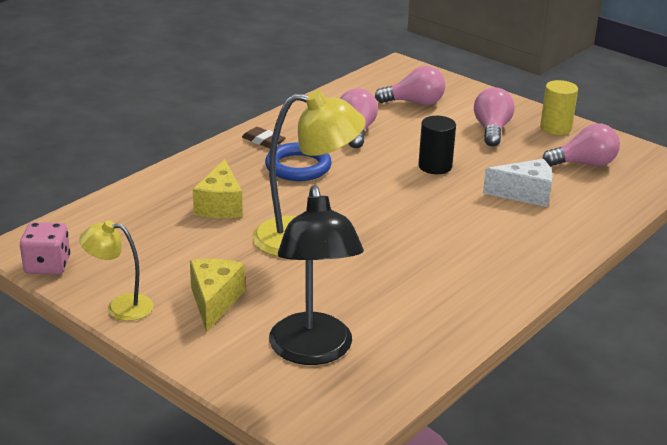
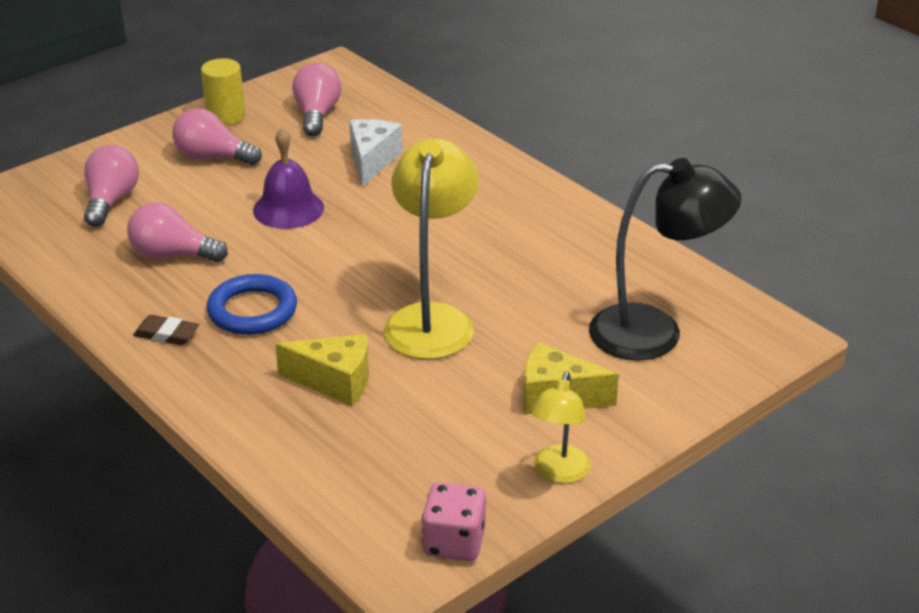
camera: 80 degrees left, 5 degrees up
(263, 141) = (166, 334): brown eraser -> brown eraser turned 60 degrees clockwise
(435, 166) = (288, 209): black cylinder -> purple bell

